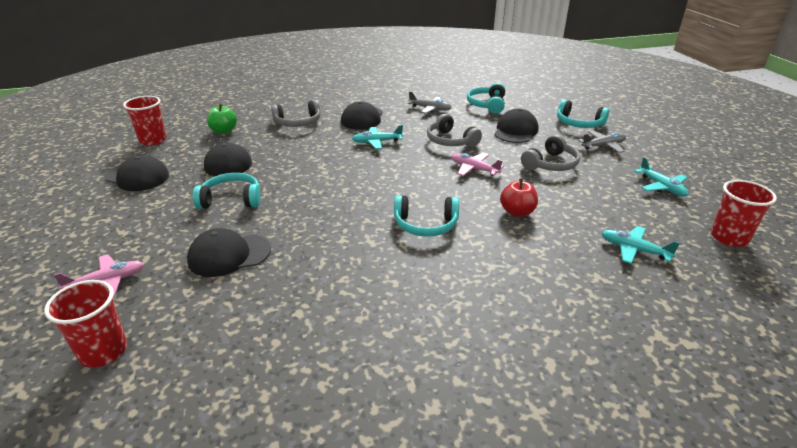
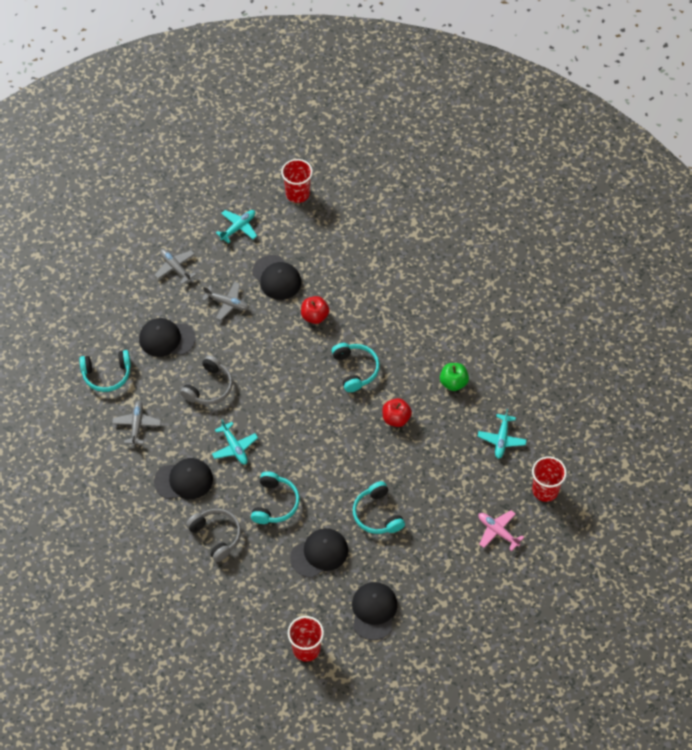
camera: 110 degrees left, 25 degrees up
(224, 131) = (262, 595): green apple -> green apple (453, 383)
(229, 255) = (441, 476): black cap -> black cap (276, 277)
(337, 239) = (396, 418): none -> red apple
(474, 169) = (258, 357): pink plane -> none
(551, 164) = (227, 303): grey headphones -> grey plane
(578, 123) = (130, 289): turquoise headphones -> turquoise headphones (275, 503)
(634, 250) = (335, 245): turquoise plane -> turquoise plane (501, 439)

